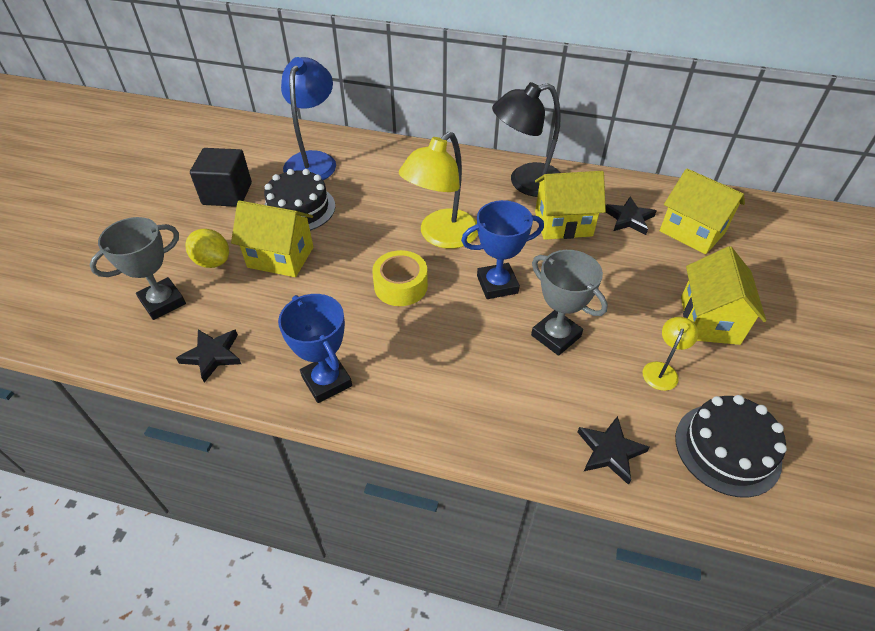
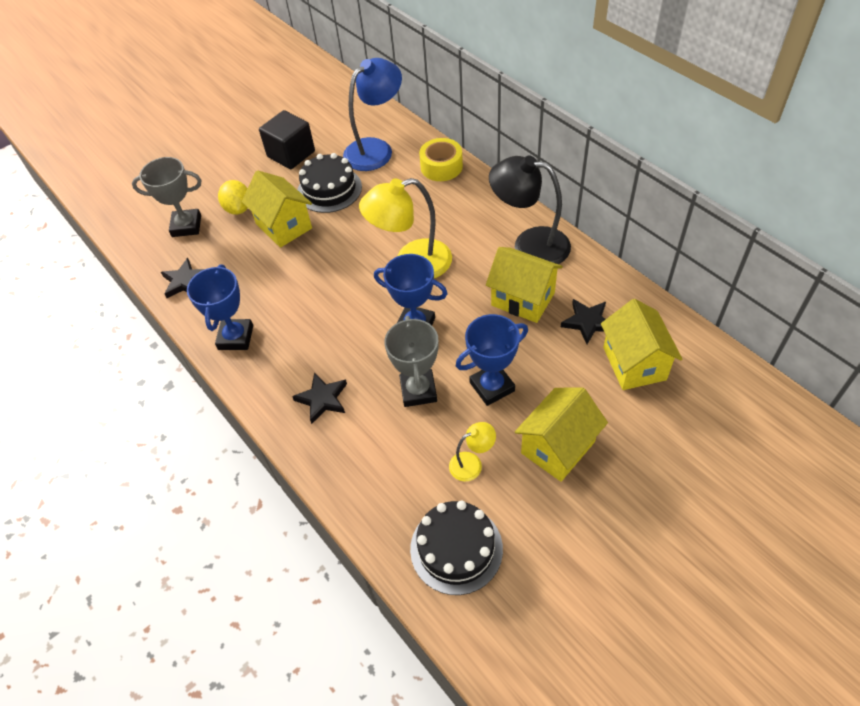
camera: 40 degrees right, 5 degrees up
(401, 286) = (344, 291): yellow tape -> yellow tape (441, 167)
(610, 451) = (369, 496): black star -> black star (322, 399)
(611, 301) = (492, 386): none -> blue trophy

